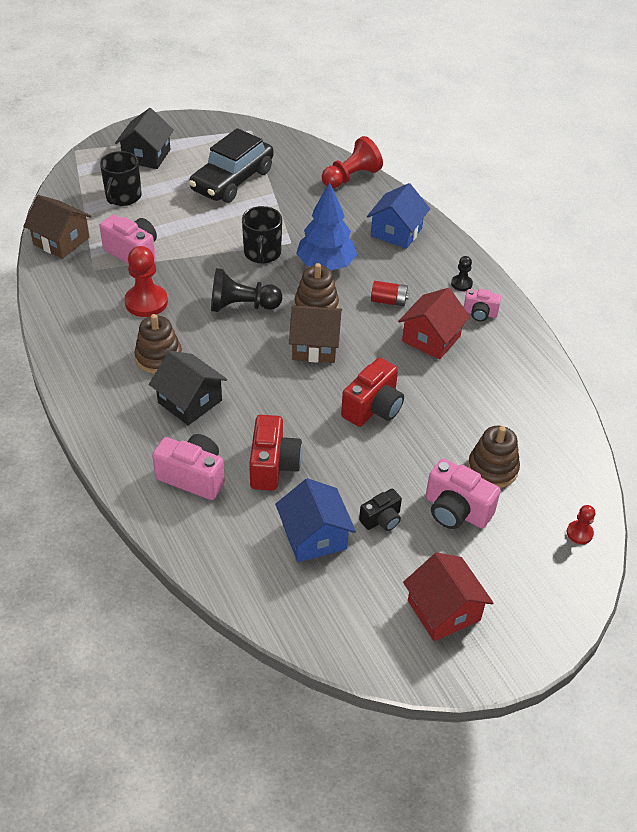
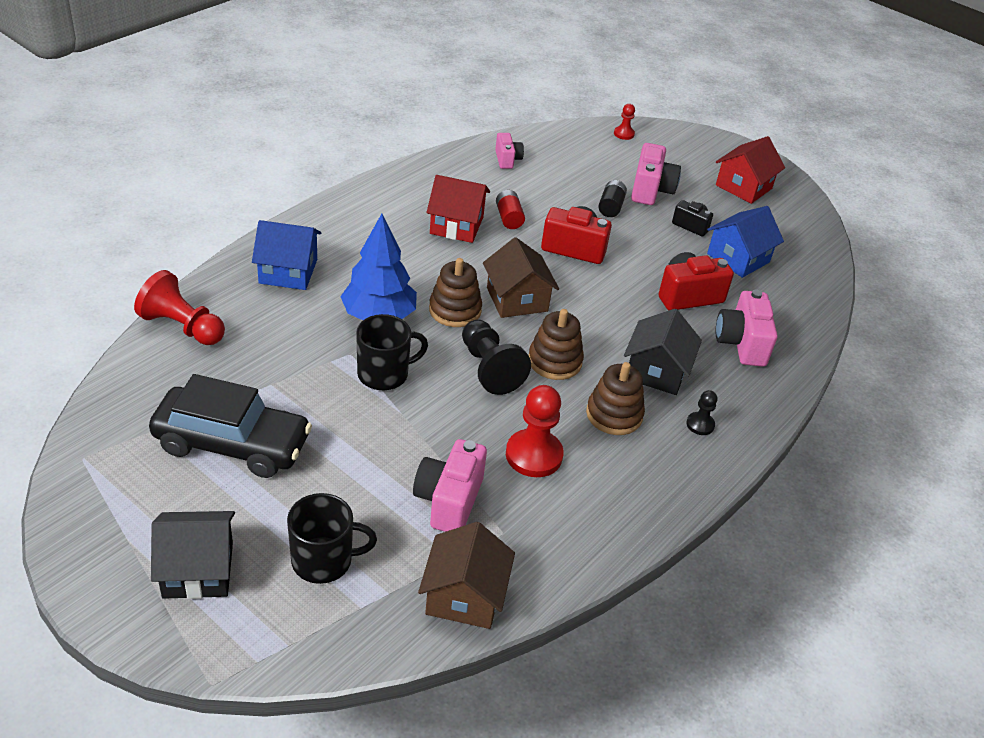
camera: 115 degrees left, 5 degrees down
(388, 301) = (416, 260): red battery -> red battery (509, 218)
(432, 462) = (611, 207): none -> black battery
(461, 284) = (359, 215): black pawn -> black pawn (700, 424)
(480, 313) = (400, 199): pink camera -> pink camera (507, 160)
(492, 468) = (593, 176): brown stacking toy -> brown stacking toy (555, 361)

